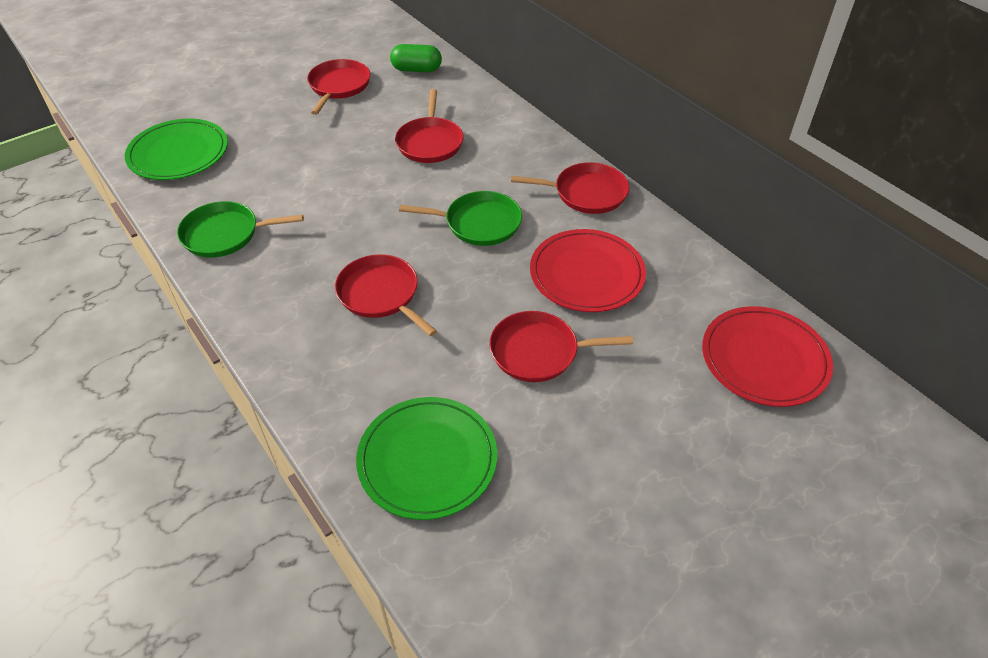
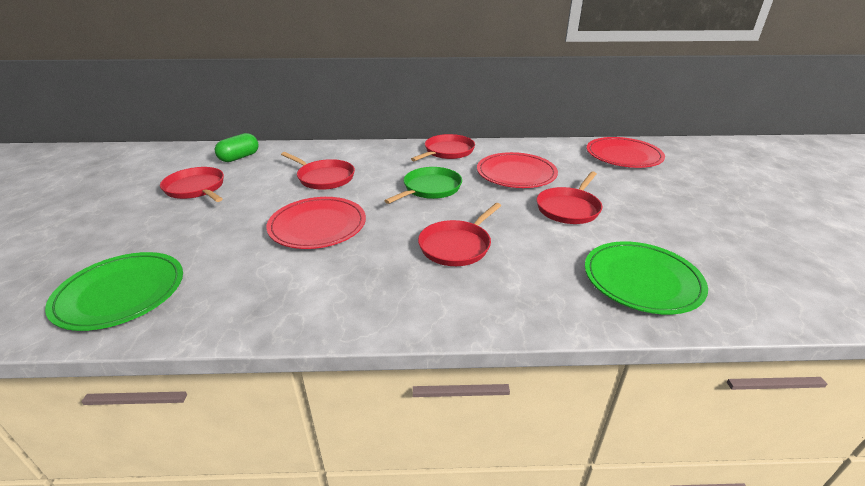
camera: 55 degrees left, 15 degrees down
(225, 234) = (284, 300): green pan -> none
(340, 190) = (317, 226): none -> red plate
(381, 294) = (457, 246): red pan -> red pan turned 45 degrees counterclockwise

